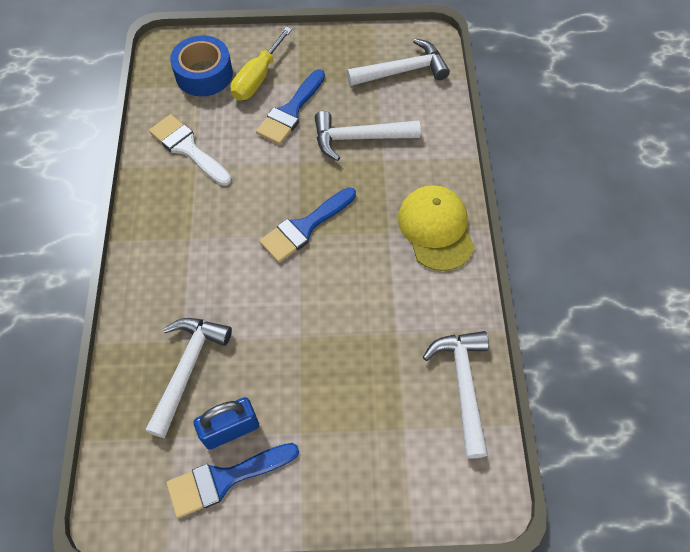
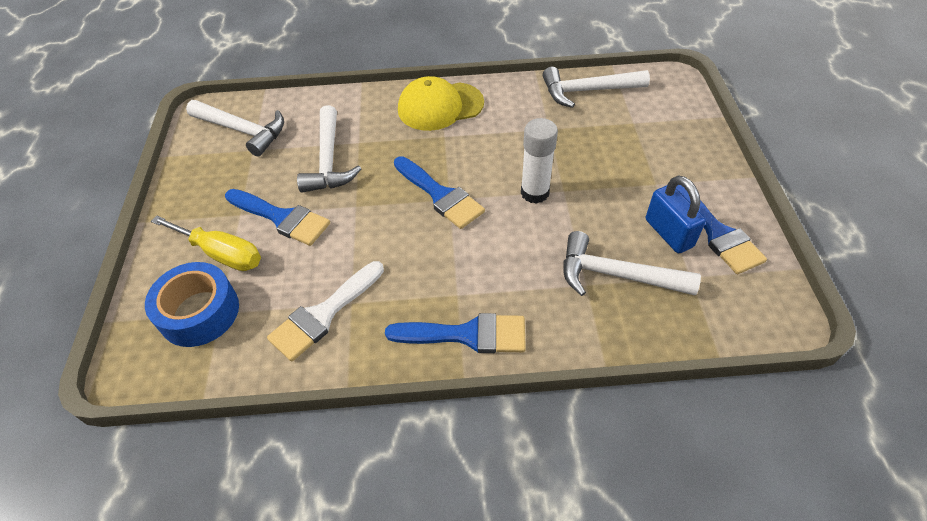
camera: 90 degrees left, 10 degrees down
(149, 244) = (467, 335): none -> blue brush
(299, 309) = (534, 193): none -> white glue stick
(403, 71) = (243, 131): white hammer -> white hammer turned 135 degrees clockwise

